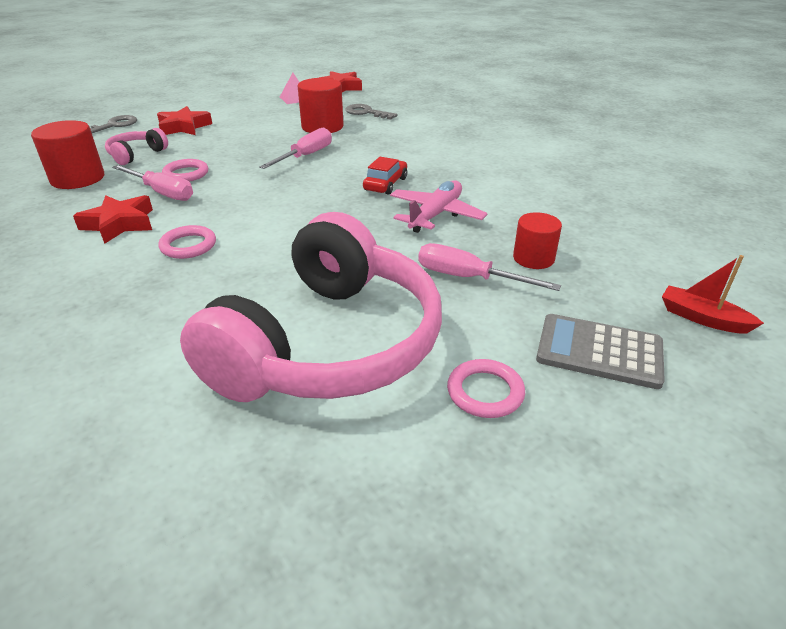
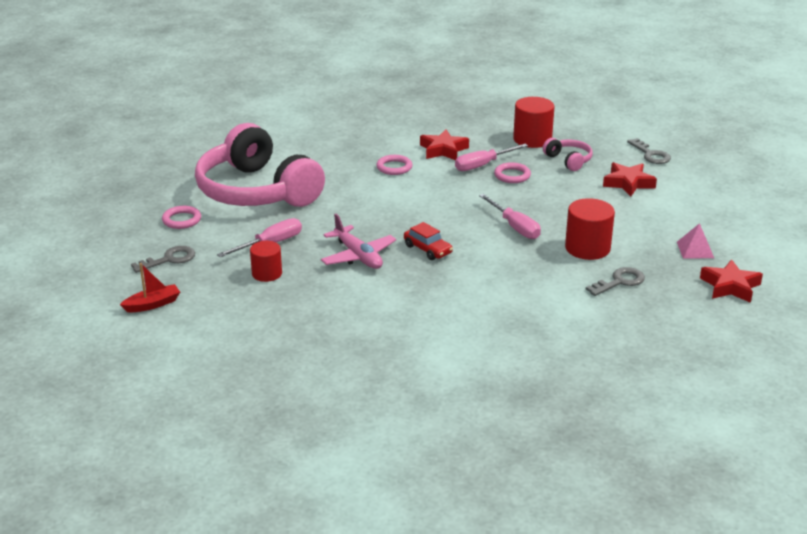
camera: 115 degrees right, 5 degrees down
(599, 351) = (169, 259): grey calculator -> grey key

